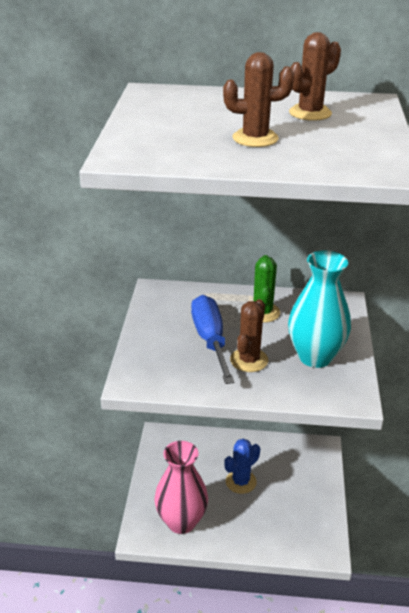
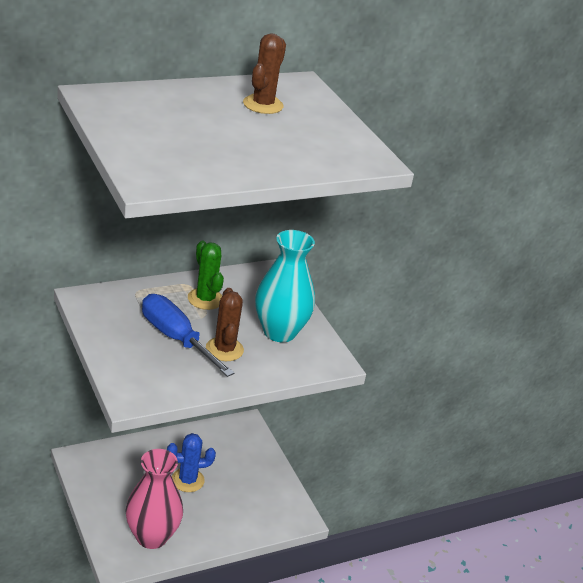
camera: 35 degrees left, 0 degrees up
(241, 482) = (187, 480): blue cactus -> blue cactus turned 60 degrees clockwise
(255, 138) = (243, 141): brown cactus -> none

